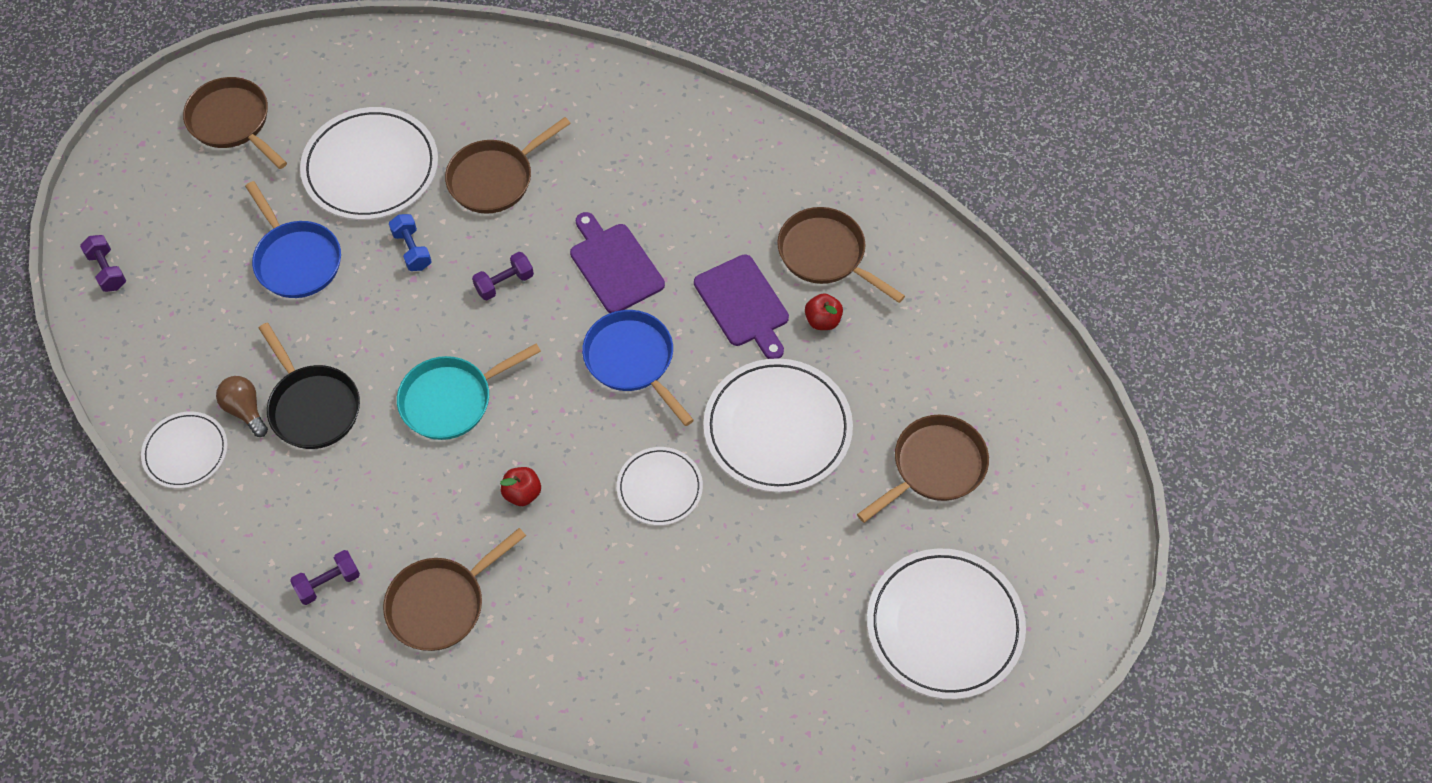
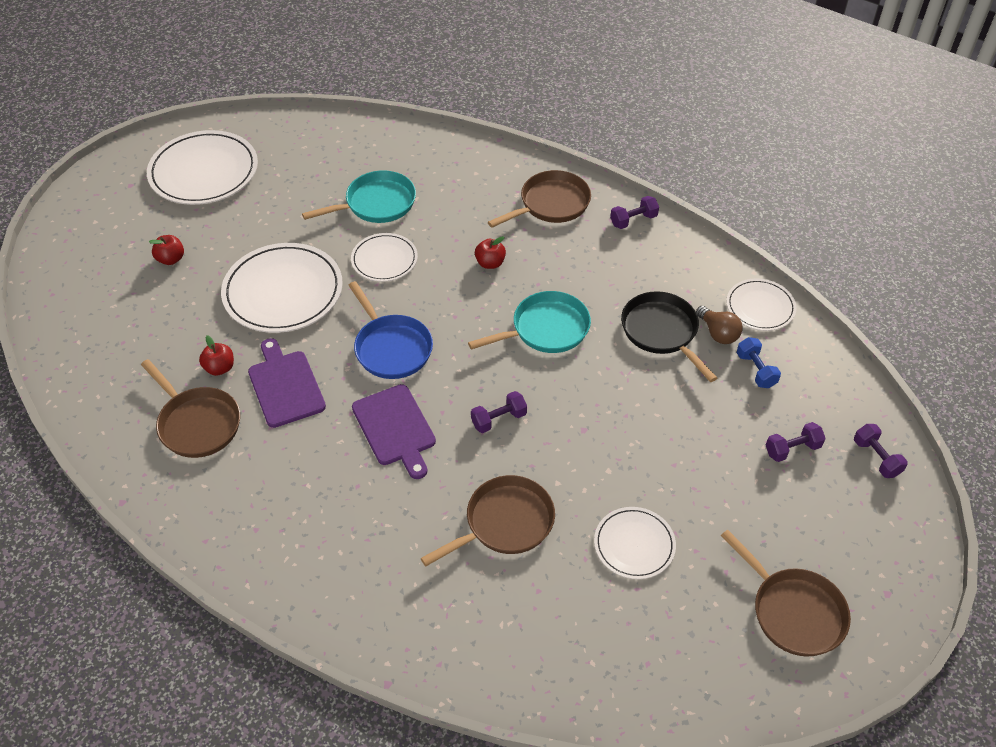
camera: 175 degrees left, 10 degrees down
(193, 273) = (792, 449): none -> purple dumbbell
(296, 259) = (696, 455): blue pan -> none
(371, 168) = (634, 545): white plate -> white plate, size x0.57
(412, 250) = (586, 456): blue dumbbell -> blue dumbbell (756, 370)
(686, 584) = (376, 204): none -> turquoise pan
(934, 467) = (171, 259): brown pan -> red apple

